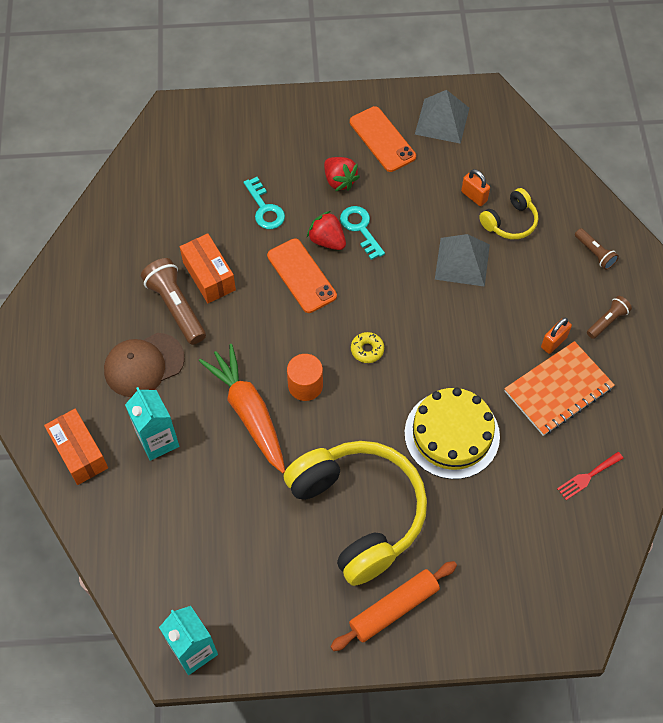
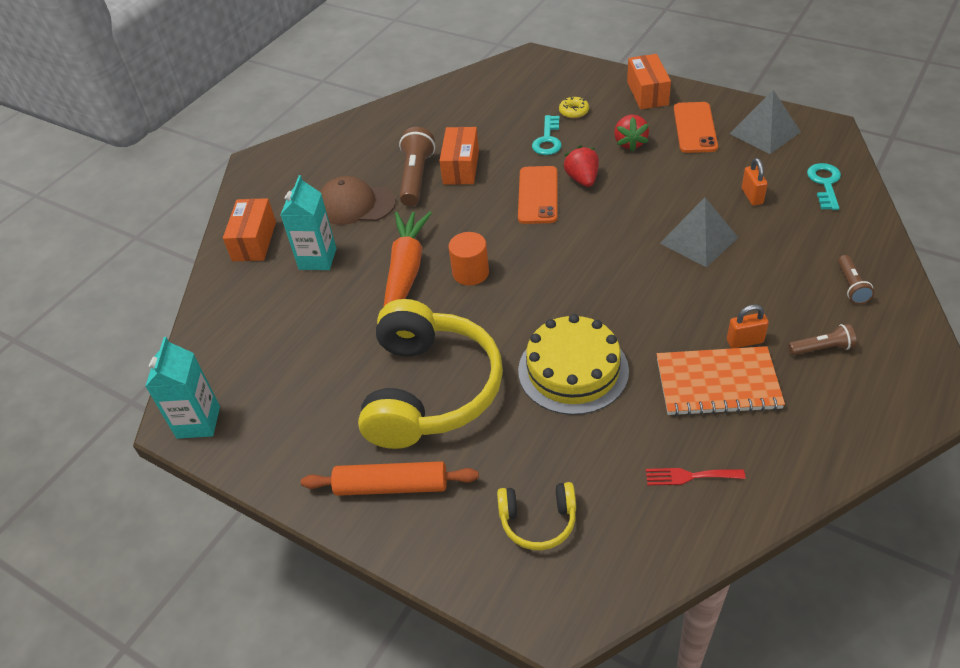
camera: 40 degrees right, 15 degrees down
(315, 114) = (647, 93): none -> orange box
(360, 229) = (620, 182): turquoise key -> turquoise key (825, 184)
(367, 350) = (549, 270): yellow donut -> yellow donut (574, 111)
(510, 222) = (774, 228): yellow headphones -> yellow headphones (538, 521)

